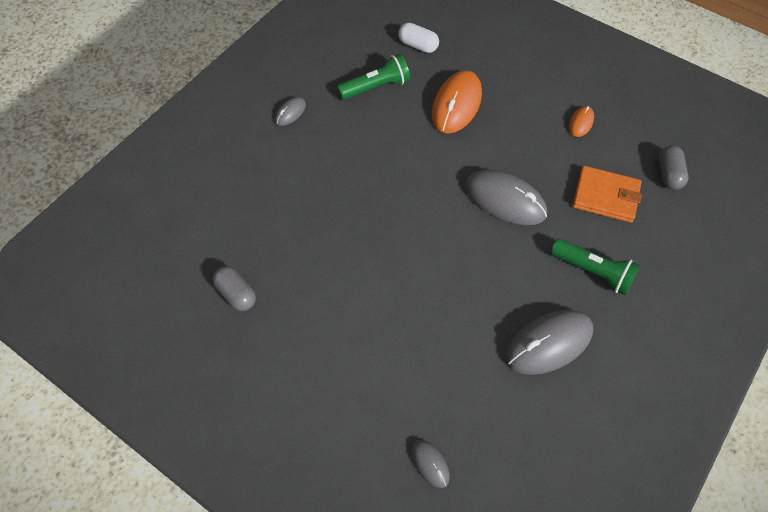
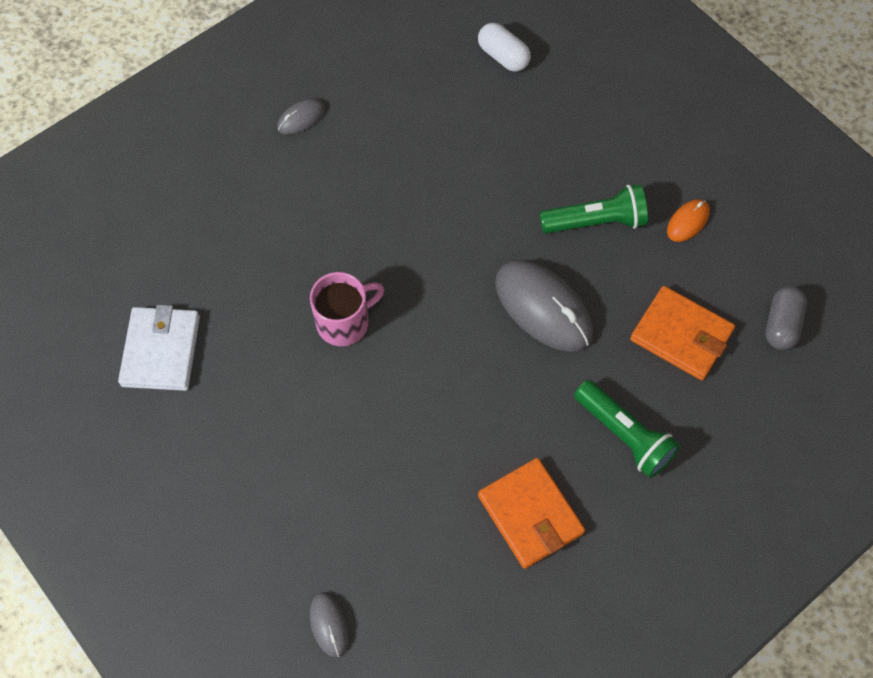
camera: 15 degrees right, 5 degrees up
(236, 294) = (161, 351): grey capsule -> white wallet
(367, 242) = (344, 322): none -> pink mug
(376, 87) = (426, 106): green flashlight -> green flashlight (596, 221)
(456, 104) = (526, 156): orange mouse -> none
(549, 343) = (530, 514): grey mouse -> orange wallet

